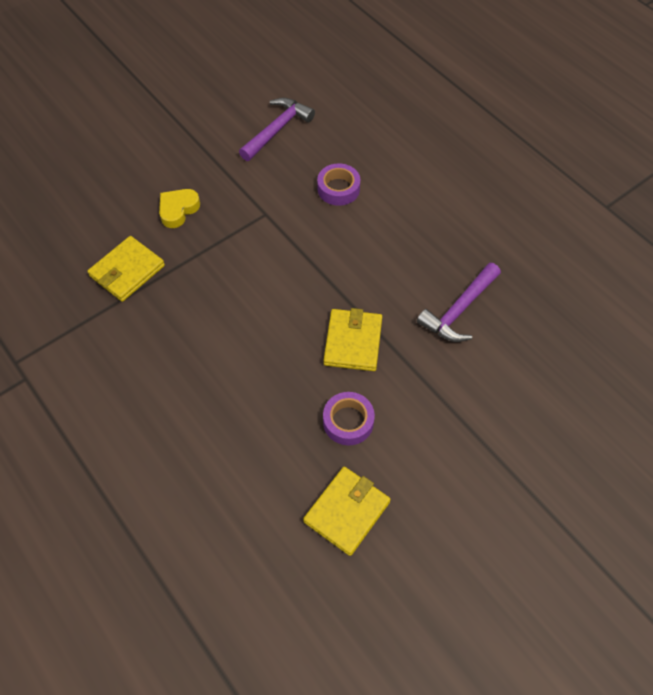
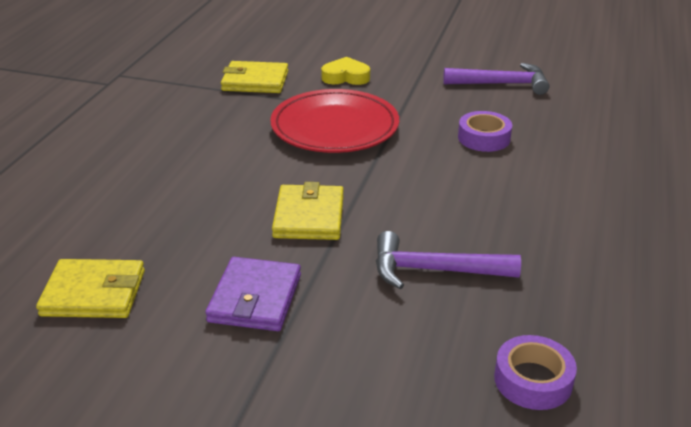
camera: 55 degrees right, 25 degrees down
(250, 262) = (335, 127): none -> red plate
(348, 421) = (207, 251): purple tape -> purple tape (533, 380)
(353, 342) = (309, 216): yellow wallet -> yellow wallet turned 60 degrees counterclockwise
(419, 419) = (255, 298): none -> purple wallet

